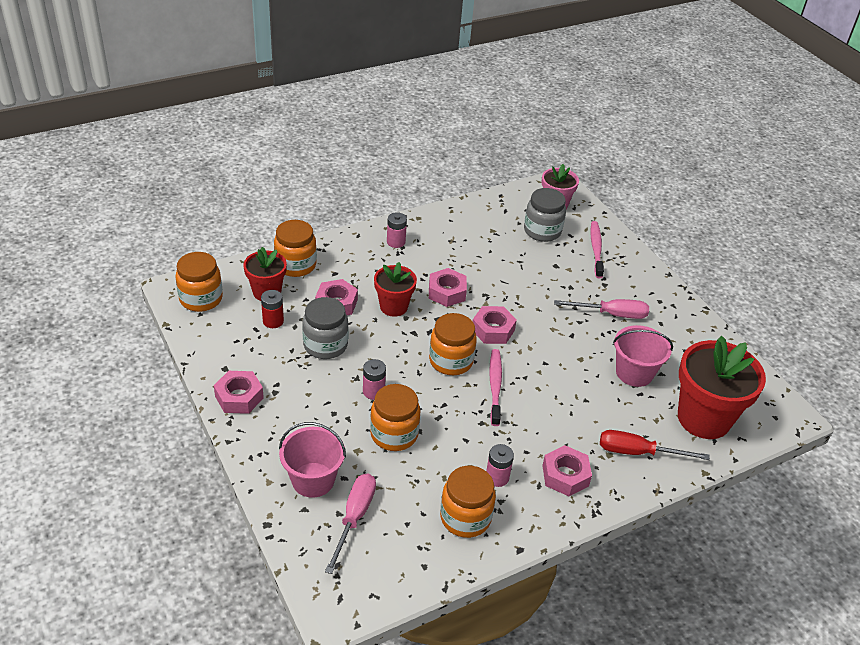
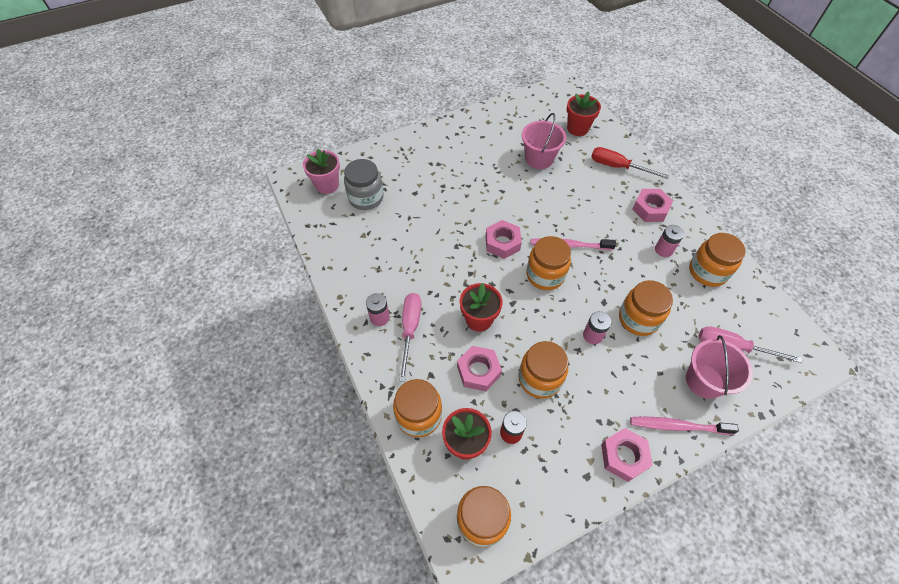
camera: 85 degrees left, 15 degrees up
(325, 345) = (539, 379): grey jar -> orange jar
(447, 292) = (455, 275): pink nut -> none
(596, 249) = (392, 164): pink toothbrush -> pink toothbrush (678, 426)
(611, 314) = (475, 163): pink screwdriver -> pink screwdriver (410, 329)
(638, 452) = (617, 167): red screwdriver -> red screwdriver turned 105 degrees clockwise
(703, 418) = (577, 128): red flower pot -> red flower pot, size x0.57

